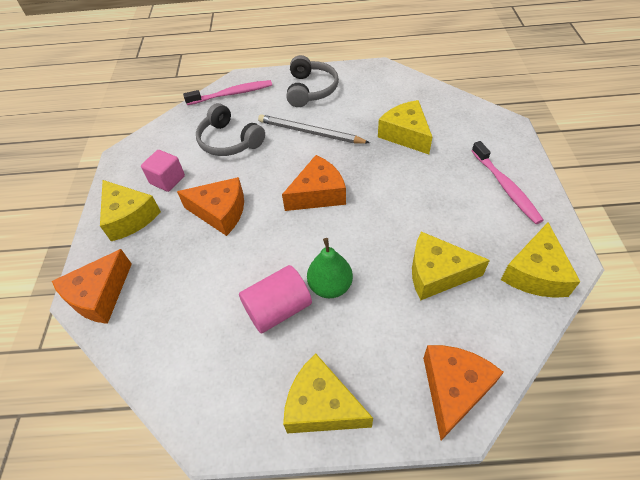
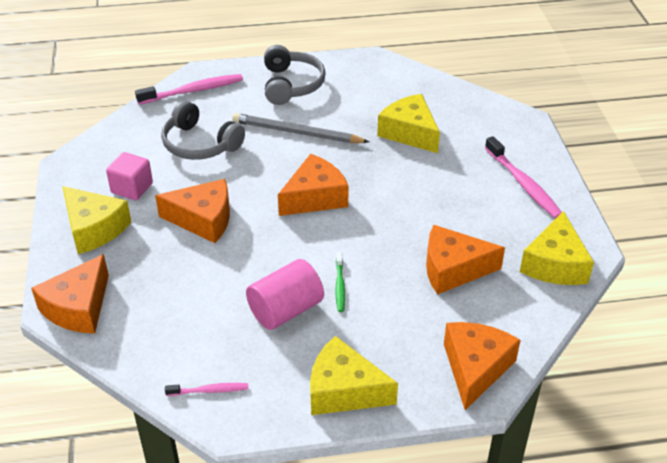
camera: 10 degrees left, 10 degrees down
(196, 395) = (209, 390): none -> pink toothbrush
(330, 286) = (340, 286): green pear -> green toothbrush
(437, 273) = (453, 269): yellow cheese -> orange cheese

